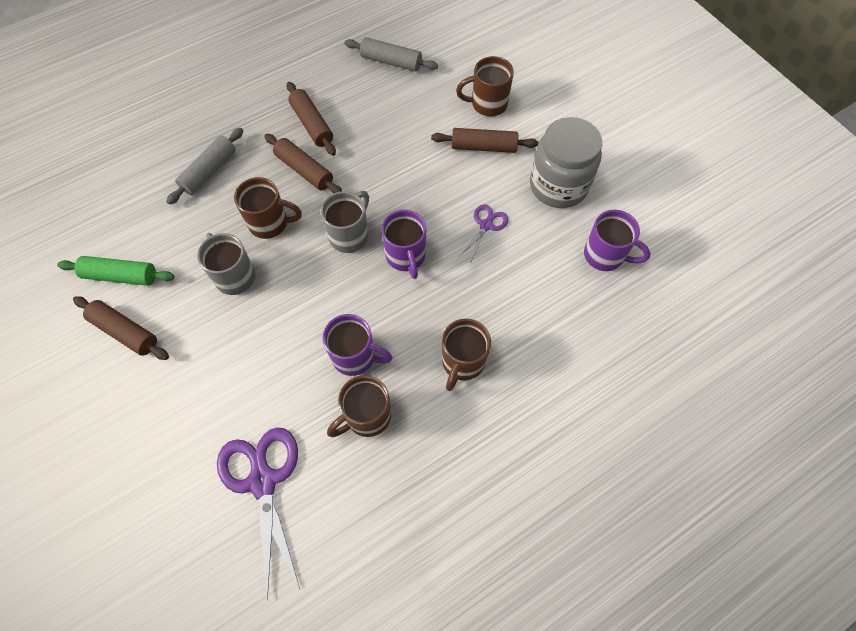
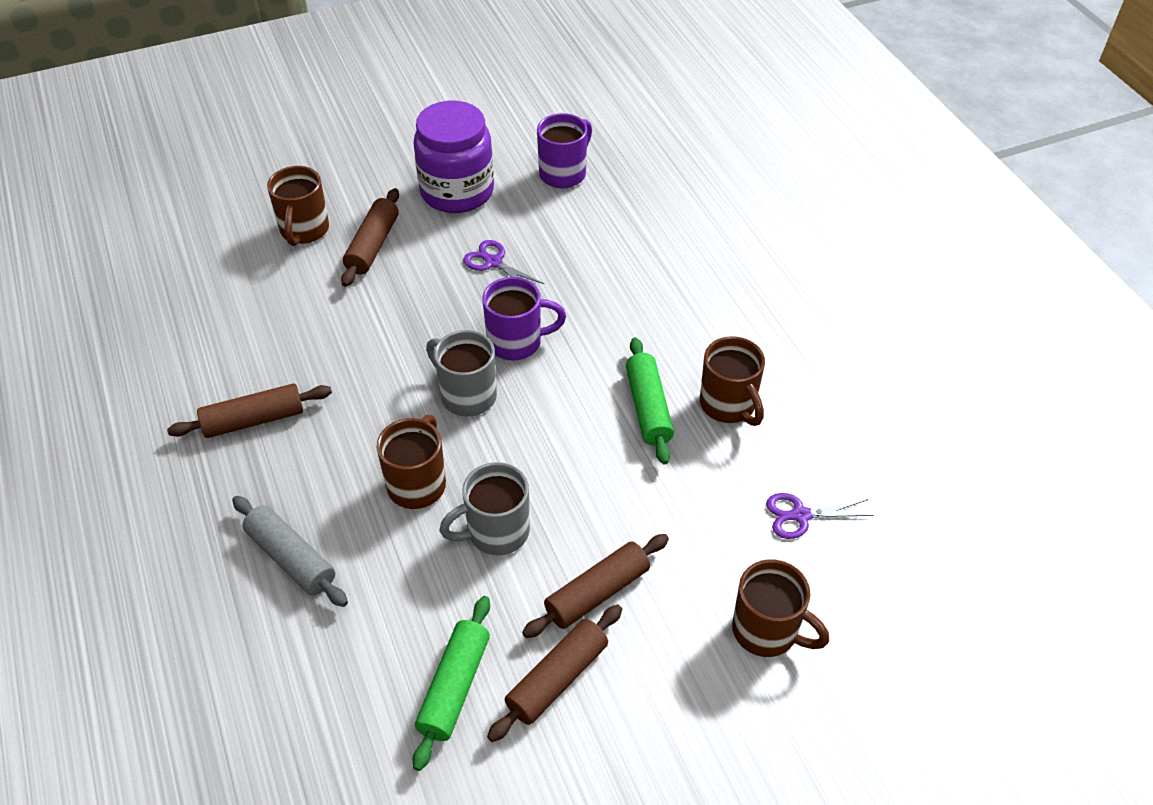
camera: 80 degrees left, 15 degrees down
(262, 481) = (800, 515): purple scissors -> purple scissors, size x0.52
(304, 170) = (337, 436): brown rolling pin -> brown rolling pin (597, 593)
(355, 356) = (648, 408): purple mug -> green rolling pin
(391, 61) = (176, 316): grey rolling pin -> none
(462, 362) = (673, 311): brown mug -> brown mug (767, 631)
(558, 185) = (457, 191): grey jar -> purple jar

